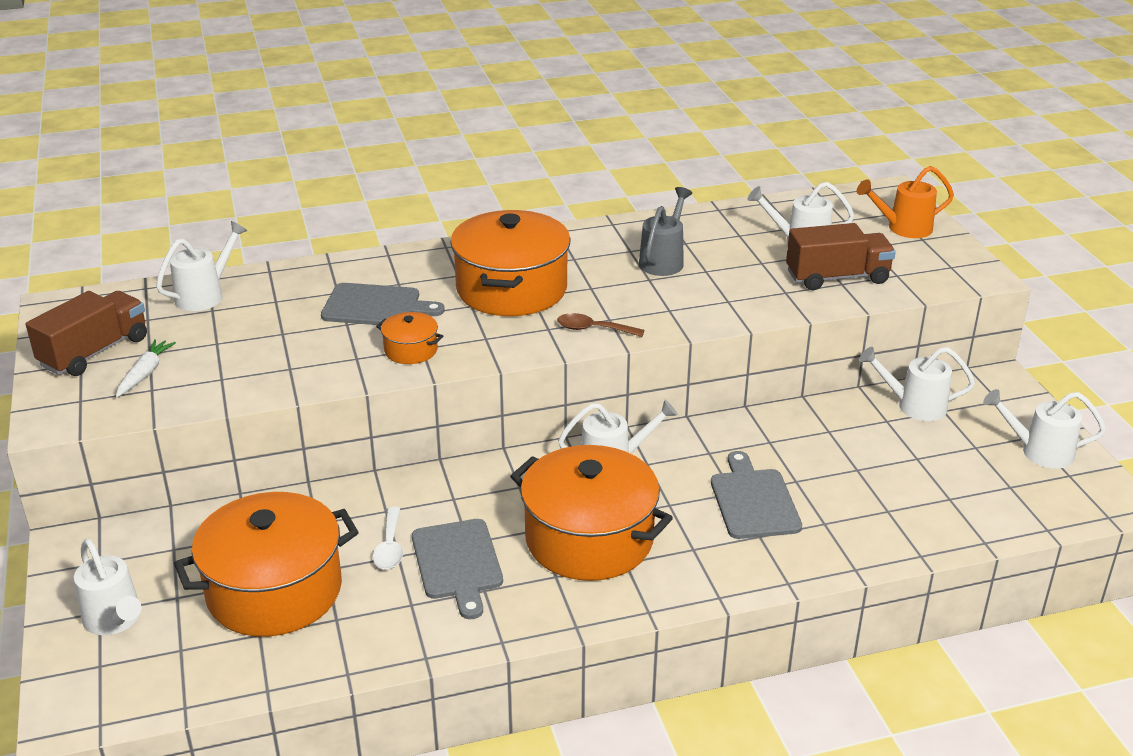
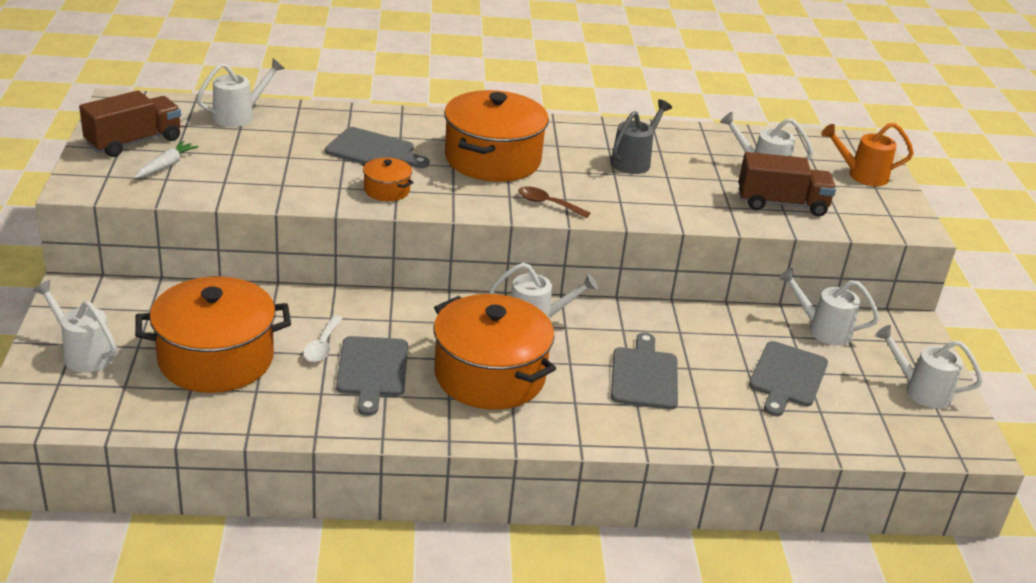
camera: 10 degrees right, 0 degrees up
(115, 620) = (83, 353): white watering can -> white watering can turned 150 degrees clockwise
(900, 468) = (787, 377): none -> grey cutting board

